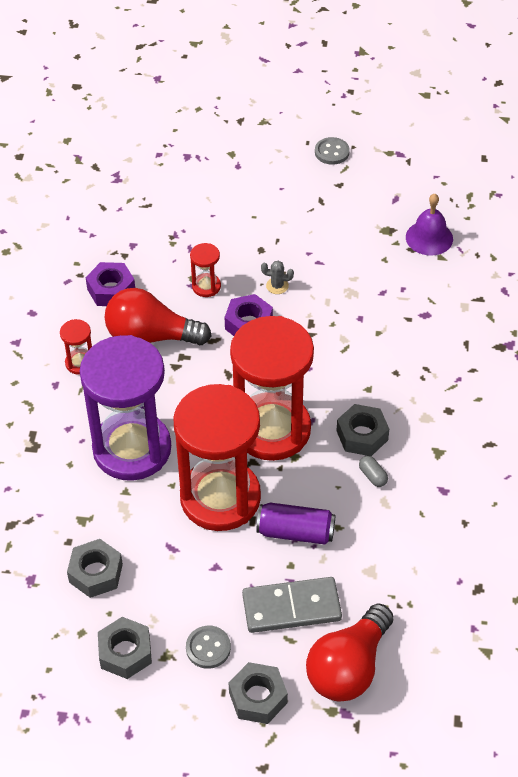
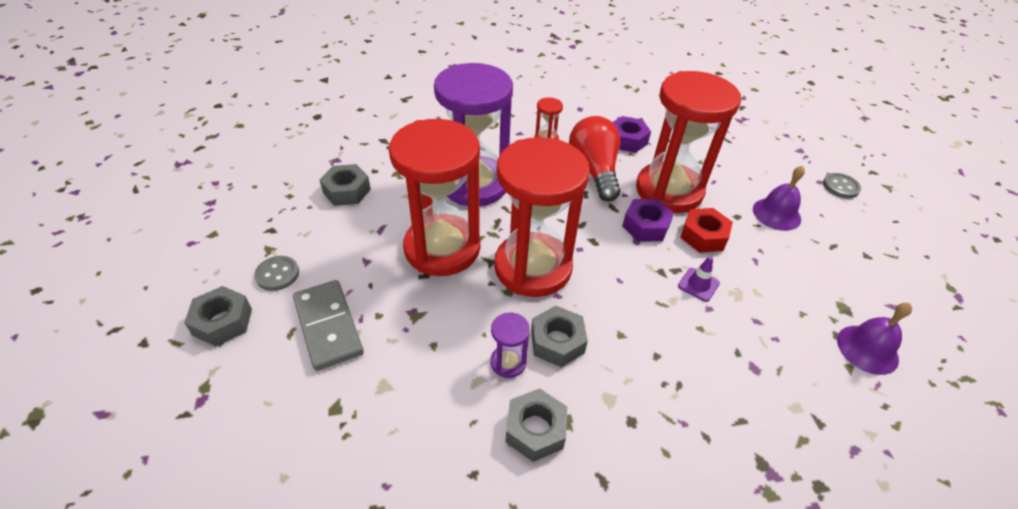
camera: 70 degrees right, 5 degrees down
(125, 652) = (271, 223): grey nut -> grey nut (535, 429)
(206, 286) = (669, 191): red hourglass -> red hourglass, size x2.50
(268, 219) = (776, 214): none -> purple bell
(277, 286) = (703, 236): grey cactus -> red nut
(295, 532) = (418, 311): purple can -> none
(332, 152) = (902, 241): grey button -> grey button (840, 187)
(333, 314) = (698, 284): none -> purple traffic cone
(348, 667) = (258, 391): red light bulb -> none
(372, 476) = (508, 362): grey capsule -> purple hourglass

